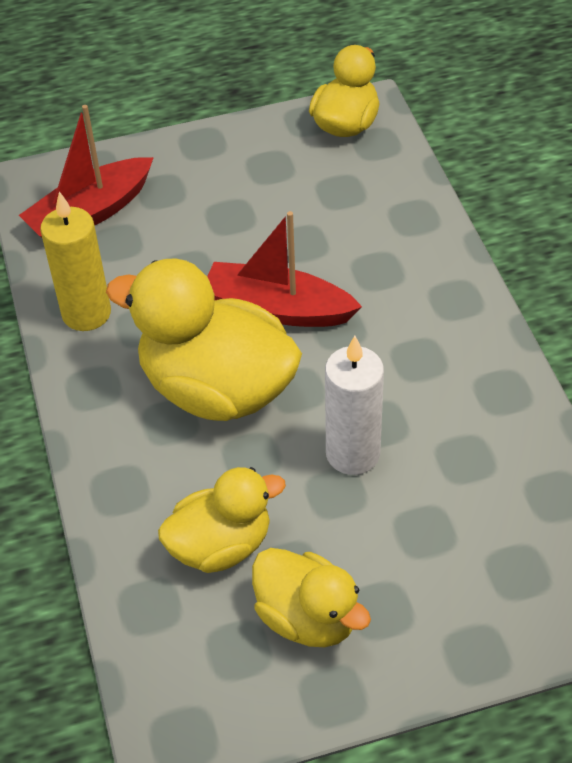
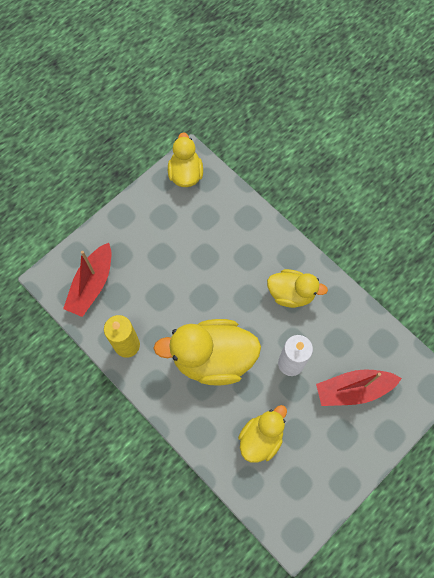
camera: 30 degrees left, 20 degrees up
(277, 309) = (214, 300): red boat -> red boat (353, 389)
(307, 617) = (316, 454): yellow duck -> yellow duck (291, 293)

